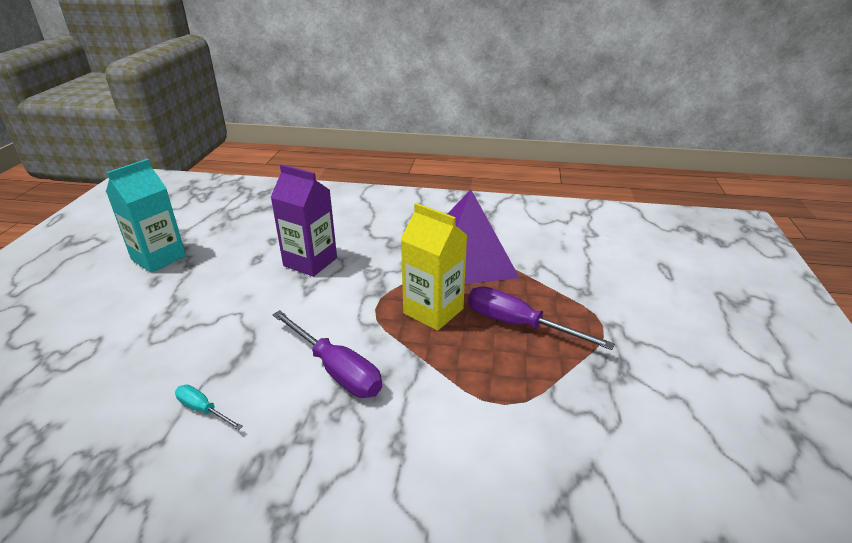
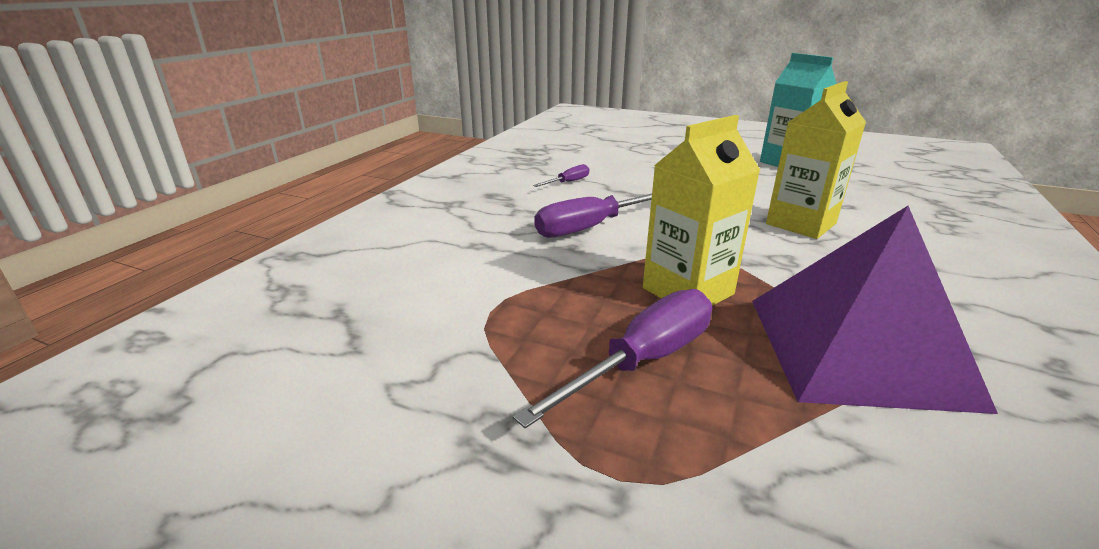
camera: 105 degrees right, 5 degrees down
(203, 409) = (568, 182): turquoise screwdriver -> purple screwdriver
(310, 262) = (801, 224): purple carton -> yellow carton

